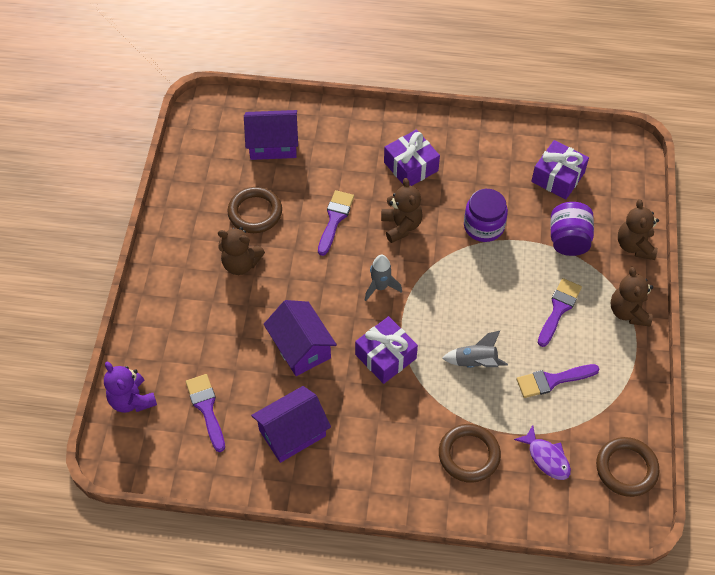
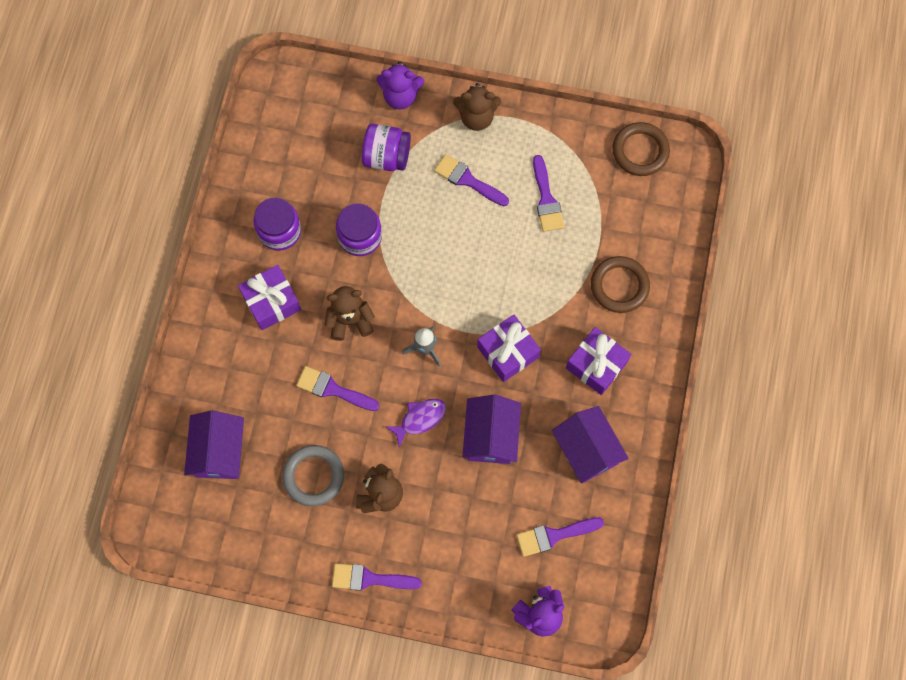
camera: 85 degrees left, 15 degrees up
(165, 262) = (370, 579): none -> purple brush
(255, 212) = (313, 476): brown ring -> grey ring
(301, 347) = (491, 436): purple house -> purple house turned 60 degrees counterclockwise
(475, 362) = (521, 267): grey rocket -> none
(478, 165) = (279, 231): none -> purple jar
(546, 458) = (626, 217): purple fish -> purple fish (420, 419)
(558, 177) = (306, 154): purple gift -> purple gift (596, 365)
(635, 246) = (400, 96): brown teddy bear -> purple teddy bear

